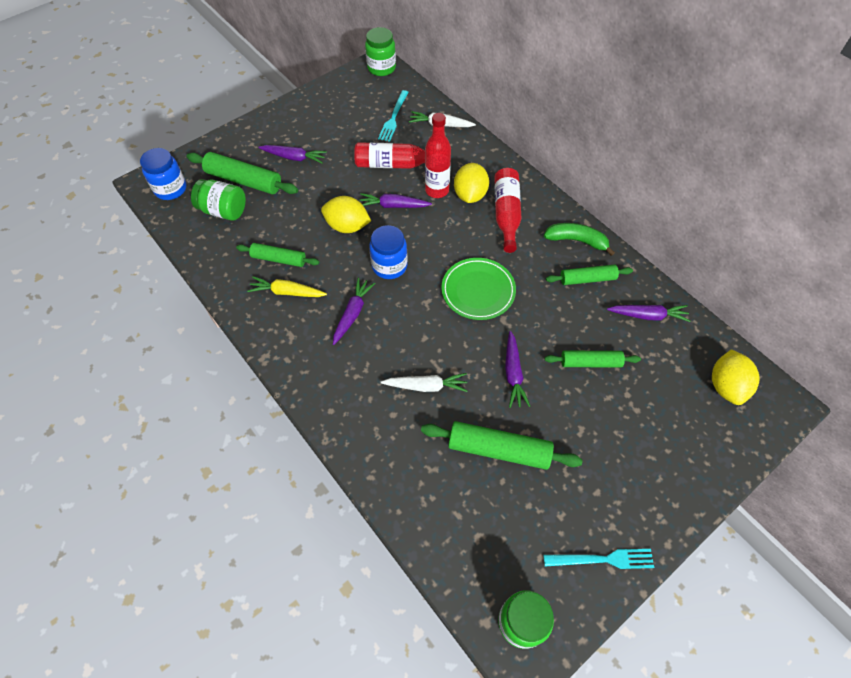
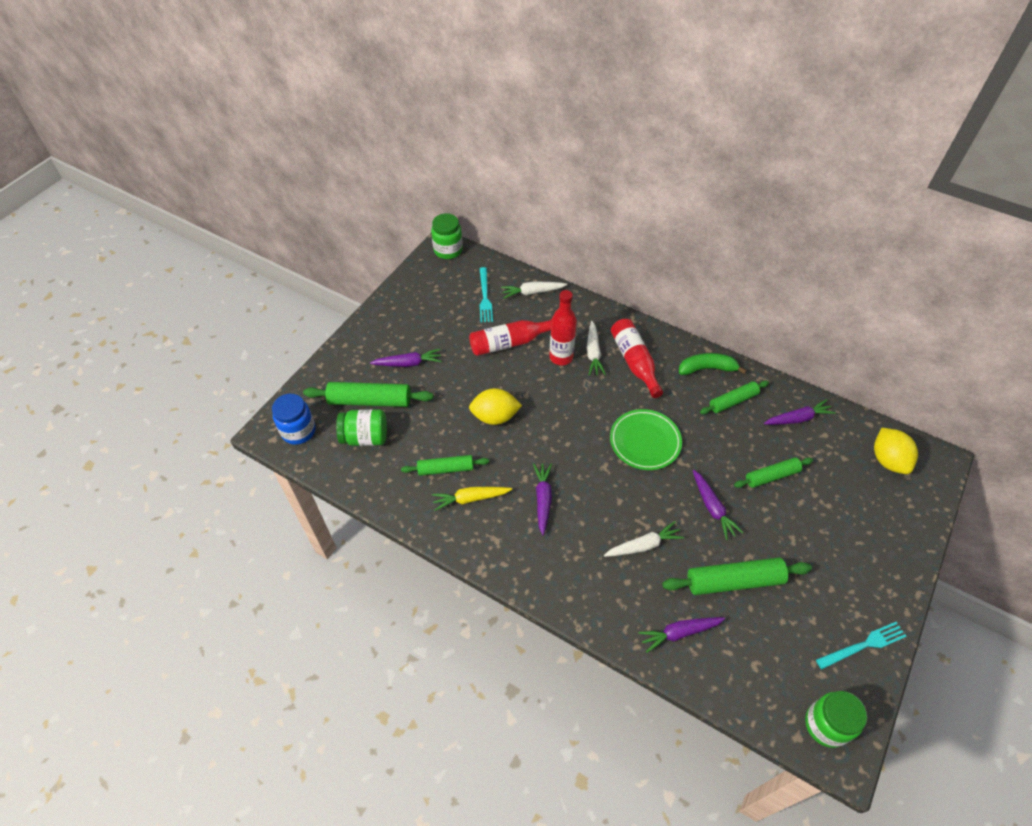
camera: 20 degrees left, 5 degrees down
(389, 266) = (554, 443): blue jar -> none
(393, 206) = (528, 384): purple carrot -> purple carrot (679, 633)
(470, 195) = (593, 353): yellow lemon -> white carrot

